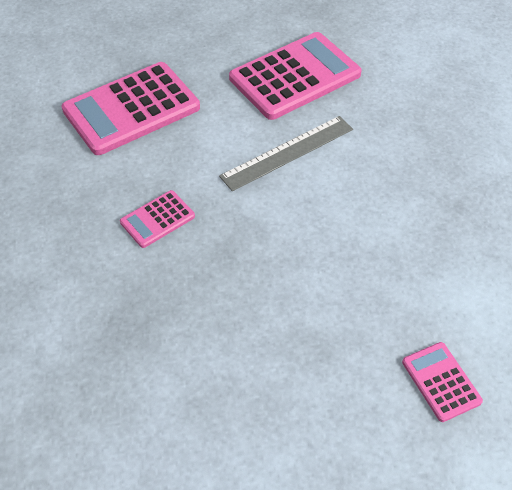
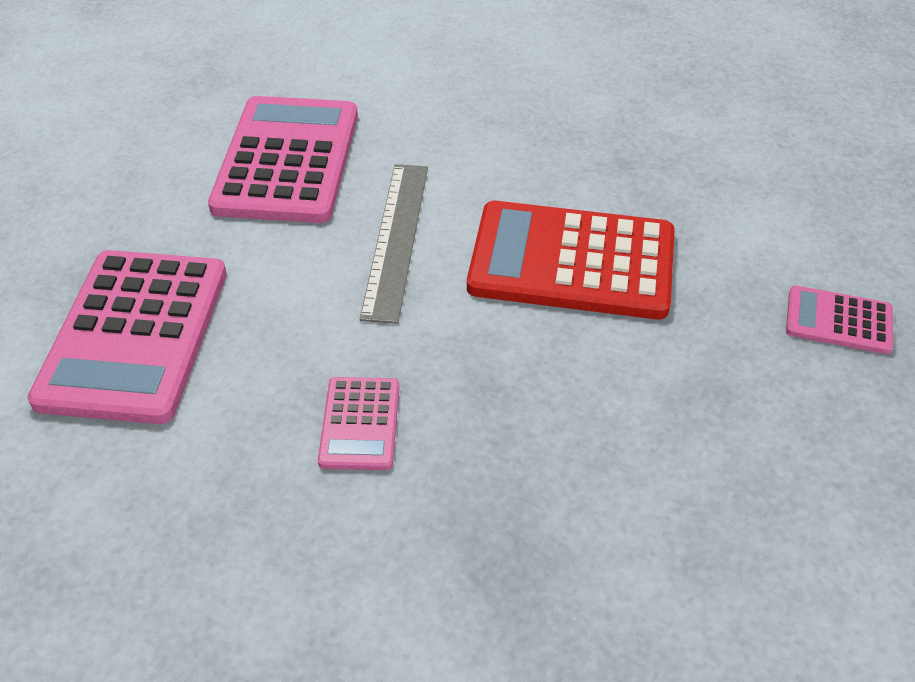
camera: 50 degrees left, 5 degrees down
(351, 231) = (572, 261): none -> red calculator

